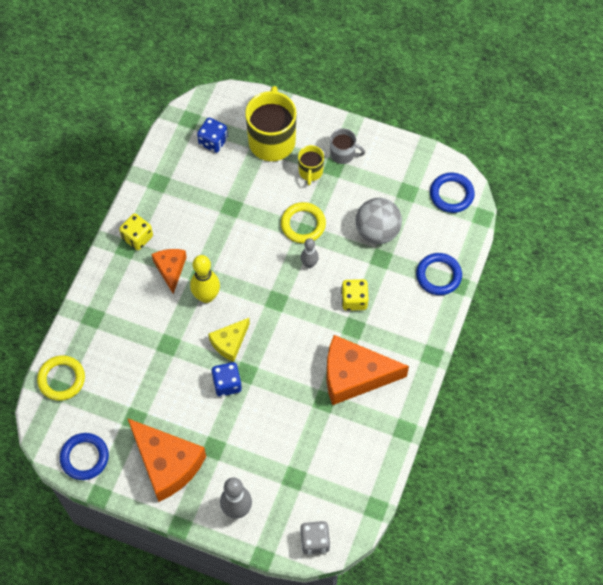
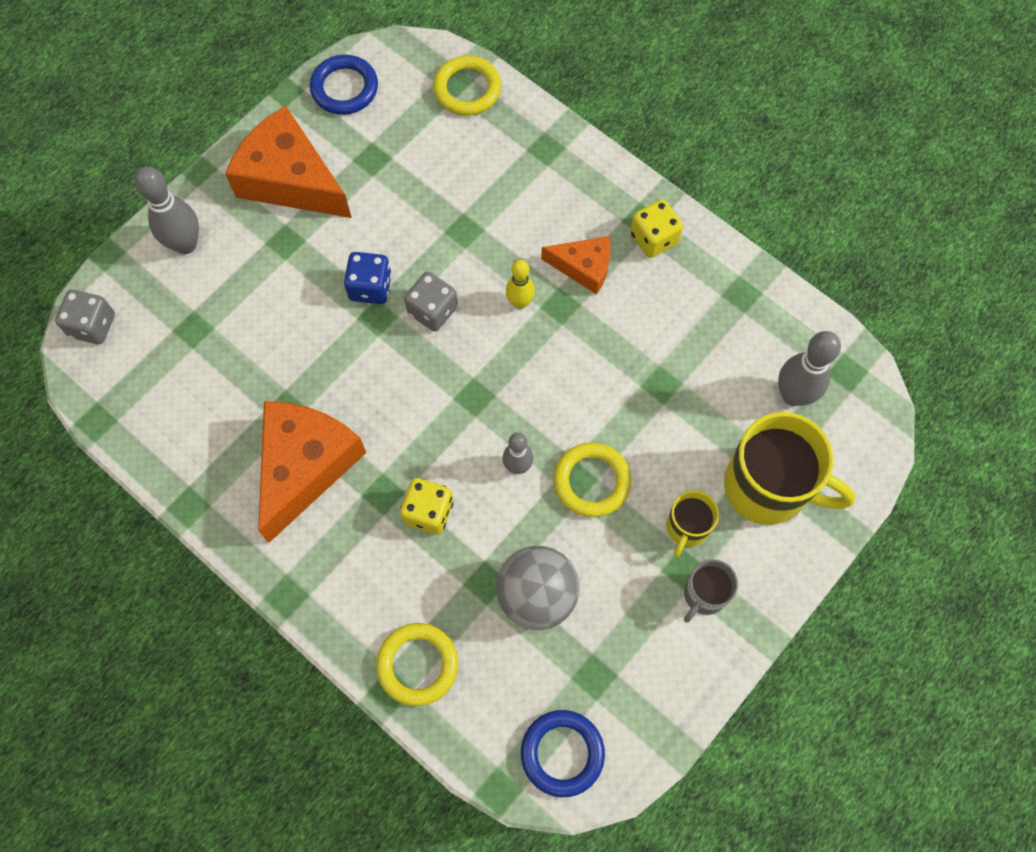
camera: 110 degrees right, 5 degrees up
(167, 463) = (290, 179): orange cheese -> orange cheese turned 60 degrees clockwise
(206, 296) = (520, 302): yellow bowling pin -> yellow bowling pin, size x0.62
(213, 141) = (793, 395): blue dice -> grey bowling pin
(229, 342) = (432, 310): yellow cheese -> grey dice
(310, 172) = (686, 528): yellow mug -> yellow mug turned 90 degrees counterclockwise
(438, 275) = (417, 665): blue ring -> yellow ring

